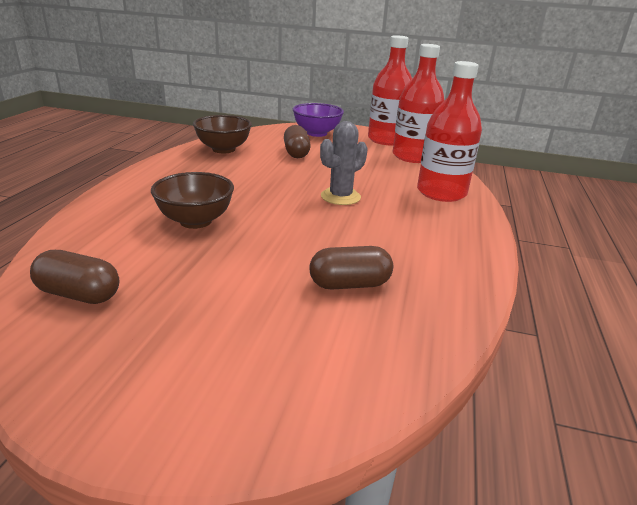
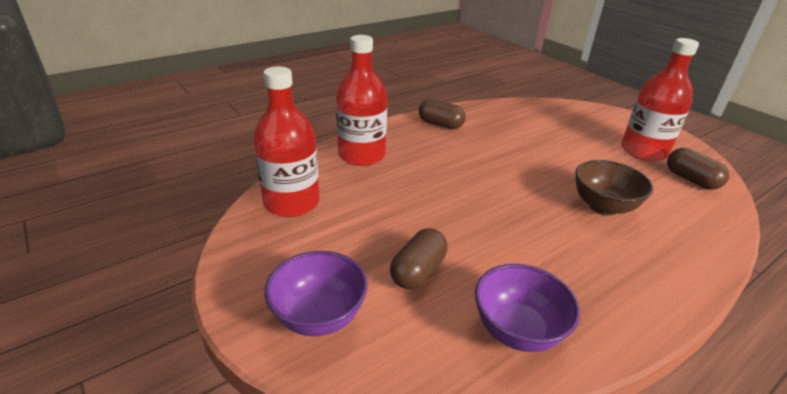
camera: 140 degrees left, 5 degrees up
(223, 149) = (517, 331): brown bowl -> purple bowl
(340, 197) = (453, 183): grey cactus -> none
(349, 284) = (523, 132): brown capsule -> brown capsule (440, 124)
(386, 140) = (253, 247): red bottle -> red bottle (643, 151)

